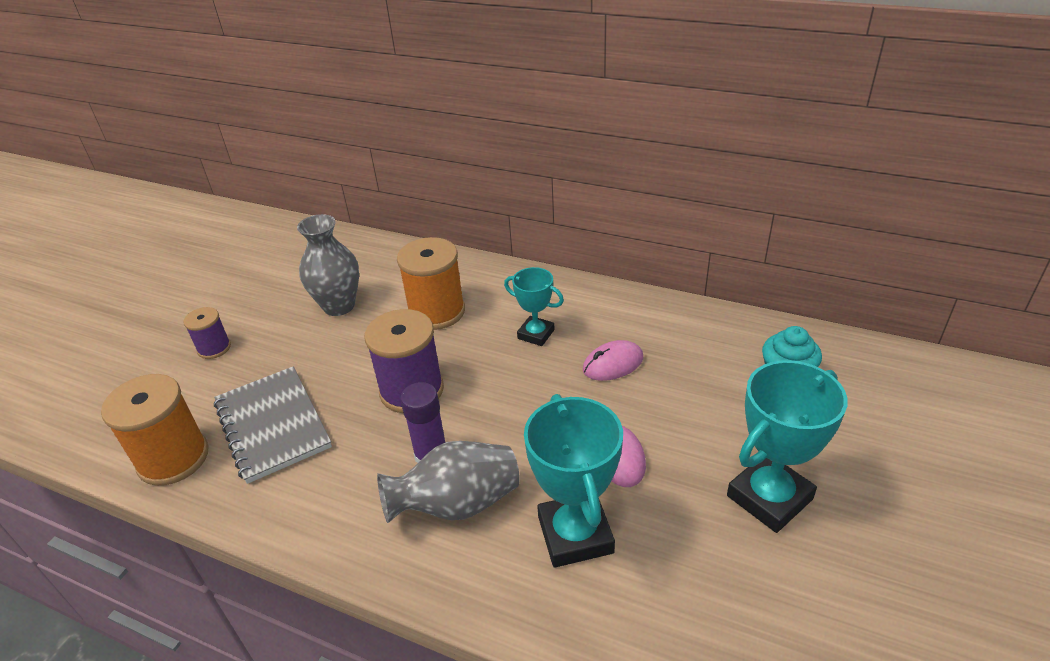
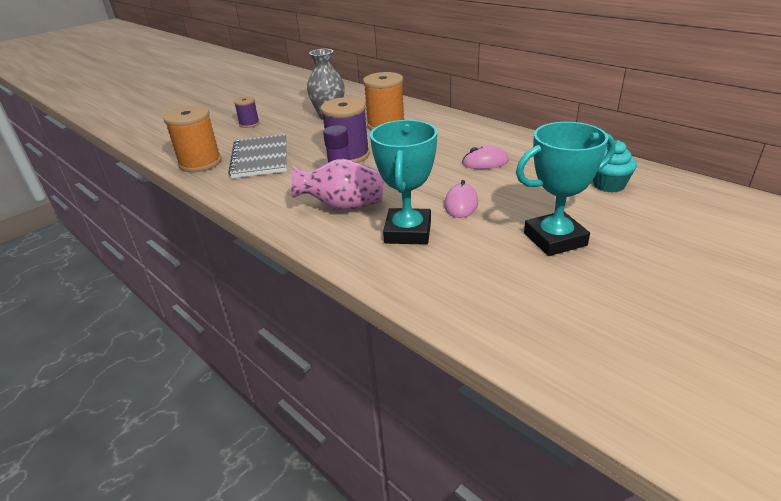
camera: 20 degrees right, 5 degrees down
(457, 504) = (343, 206): grey vase -> pink vase
(536, 334) = (442, 142): turquoise trophy -> none

